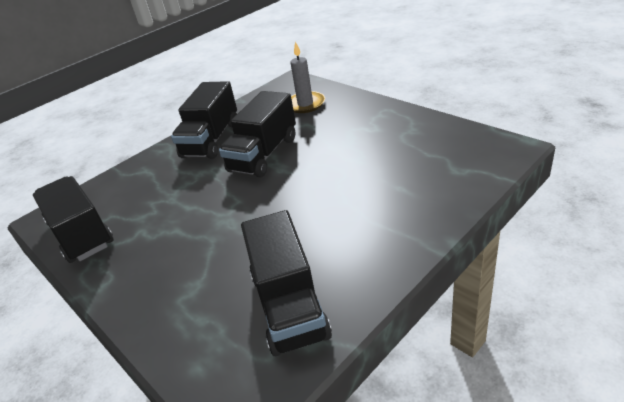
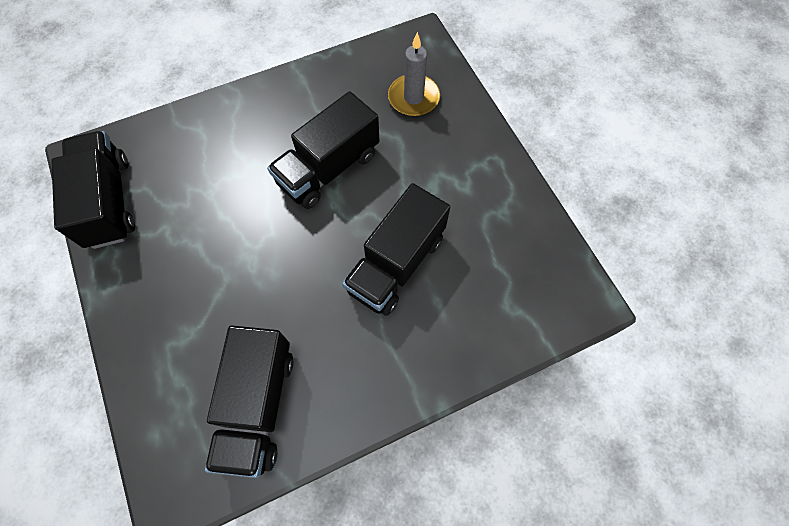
camera: 15 degrees right, 30 degrees up
(211, 140) = (285, 111): black truck -> black truck (396, 264)

